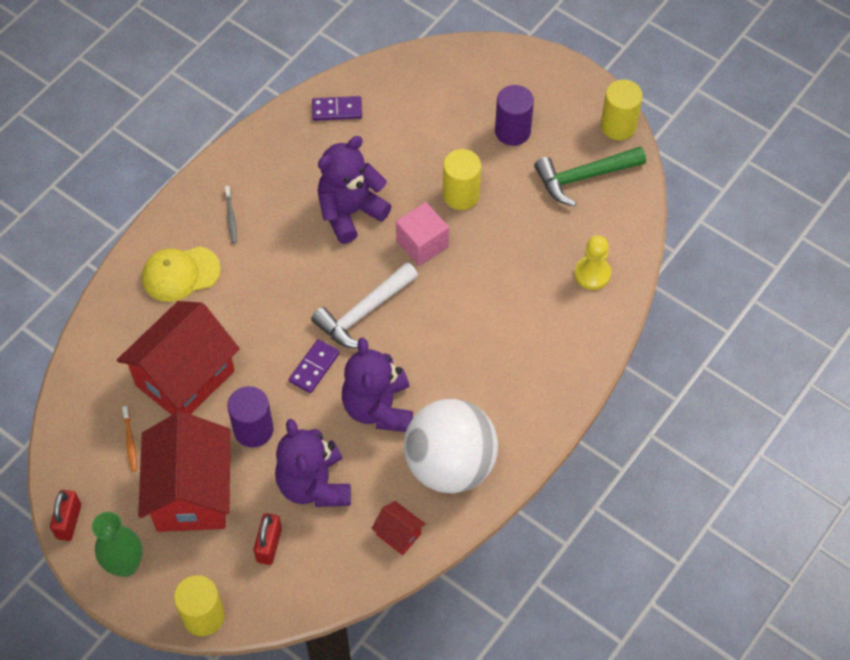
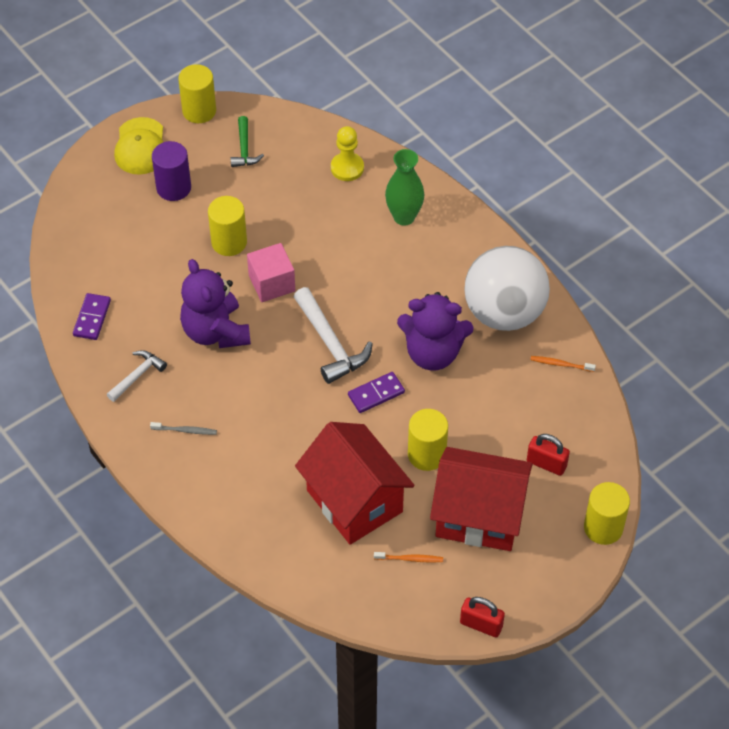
camera: 75 degrees left, 5 degrees down
(125, 565) = (538, 583): green vase -> green vase (404, 217)
(180, 274) = (235, 485): yellow cap -> yellow cap (140, 147)
(253, 429) = (426, 454): purple cylinder -> yellow cylinder
(282, 163) = (137, 375): none -> white hammer
(314, 367) = (376, 394): purple domino -> purple domino turned 75 degrees counterclockwise
(314, 485) = (496, 417): purple teddy bear -> none
(398, 534) = (560, 364): red house -> orange toothbrush
(583, 177) = (244, 149): green hammer -> green hammer, size x0.60

